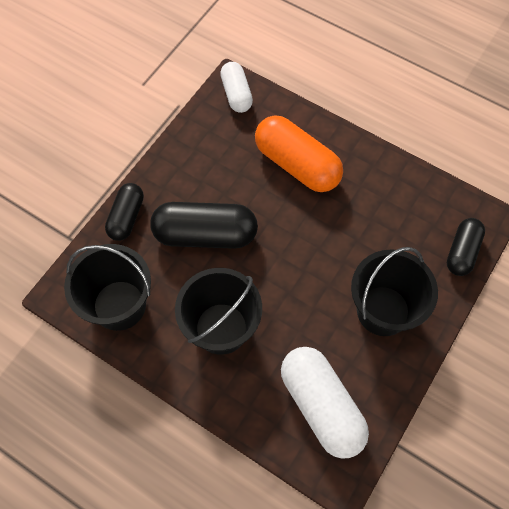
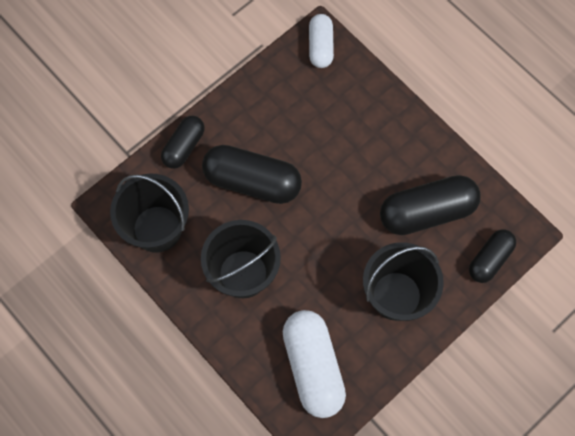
camera: 15 degrees right, 5 degrees up
(297, 164) = (358, 133): orange capsule -> none
(386, 221) = (427, 212): none -> black capsule

